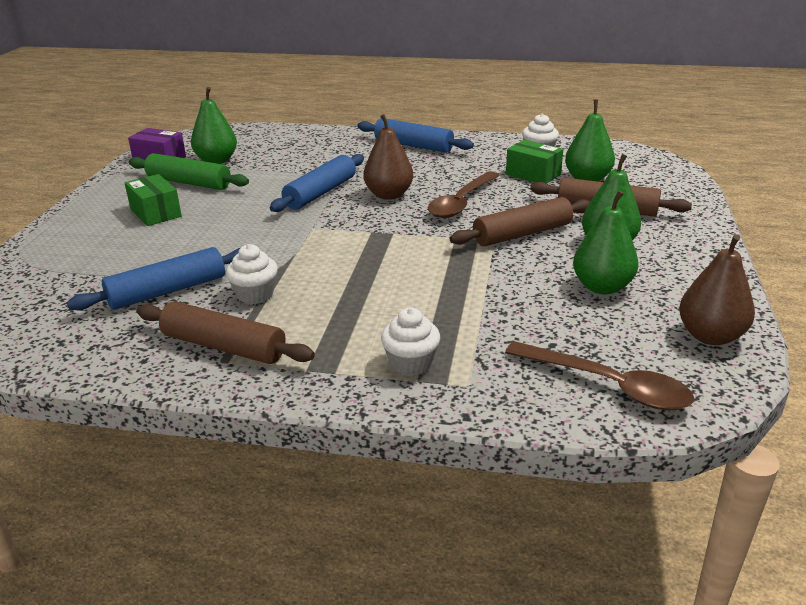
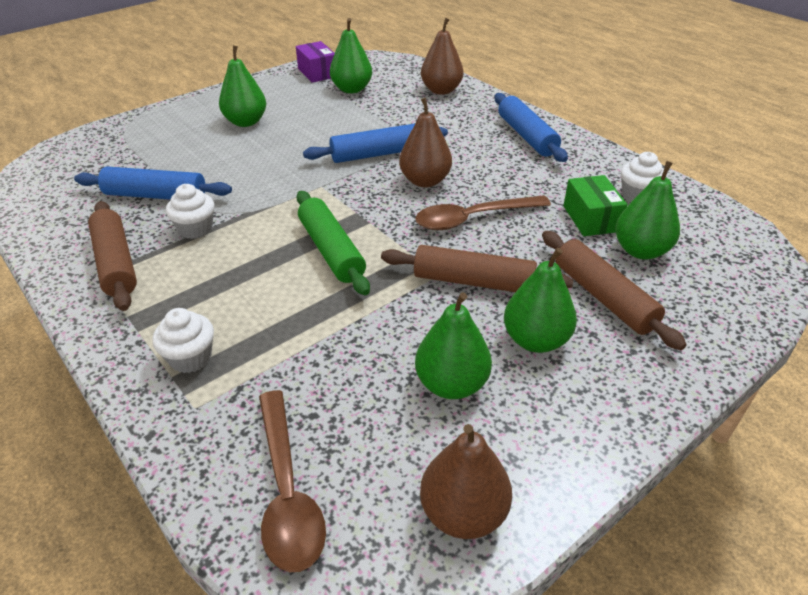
camera: 40 degrees right, 10 degrees up
(156, 213) = (246, 122): green box -> green pear
(189, 183) = (304, 103): green rolling pin -> green rolling pin (331, 250)
(298, 139) = (441, 90): none -> brown pear

